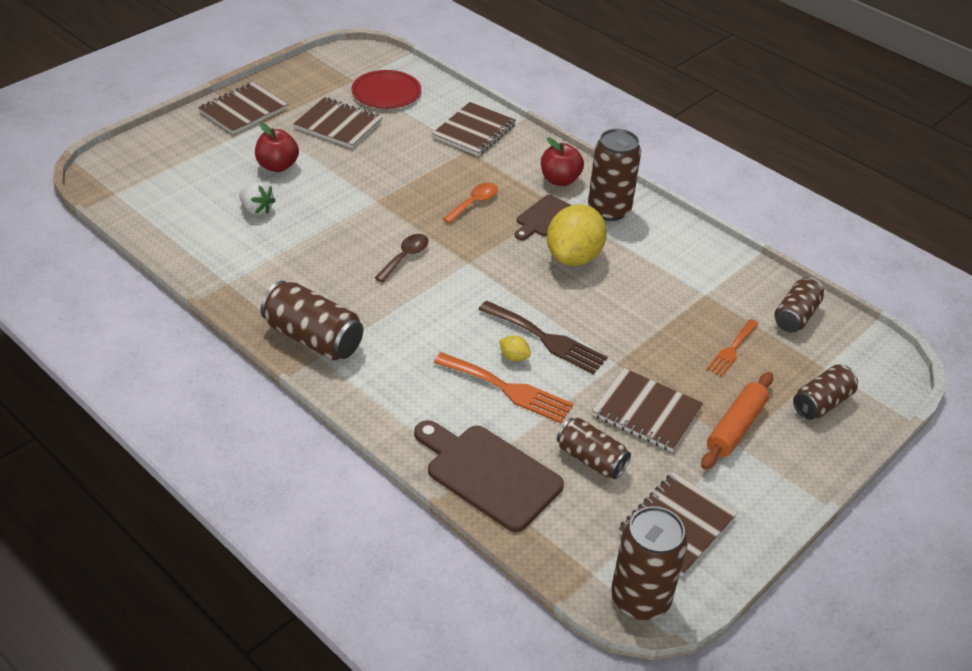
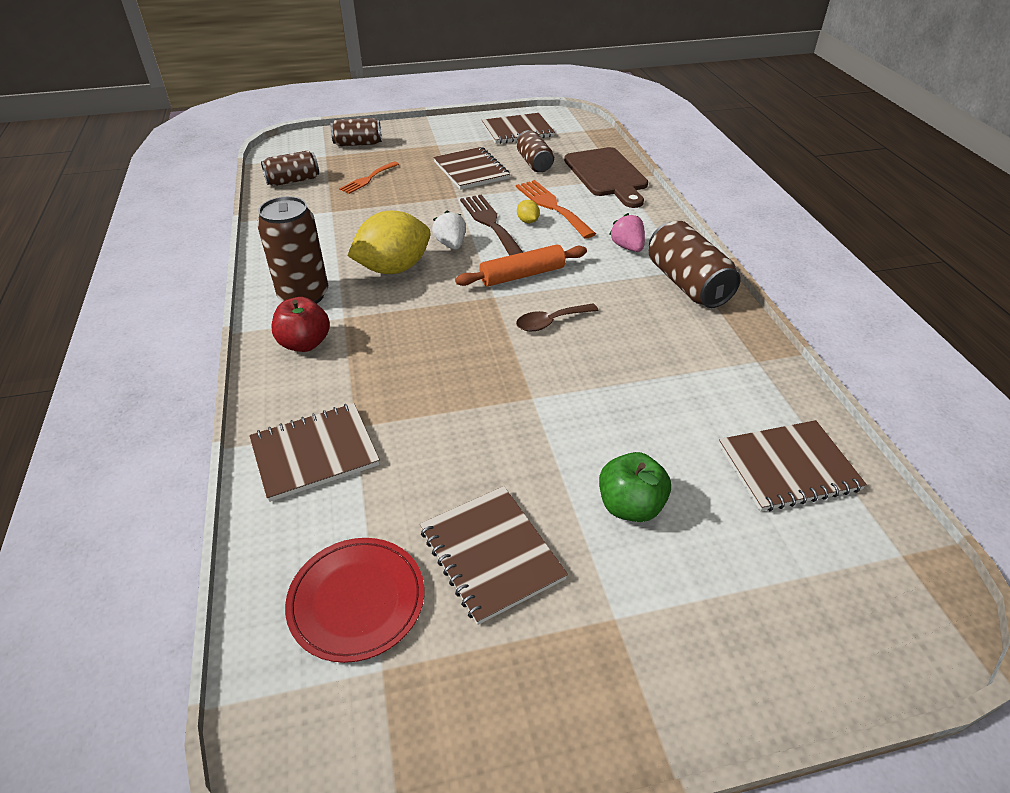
camera: 145 degrees left, 0 degrees up
(243, 110) = (635, 675): brown notebook -> brown notebook (788, 467)
(257, 209) = (690, 442): white strawberry -> white strawberry (451, 244)
(277, 166) = (630, 506): red apple -> green apple
(393, 362) = (627, 247): none -> pink strawberry
(474, 203) = (425, 352): orange spoon -> none
(544, 218) = (374, 310): brown cutting board -> none
(640, 599) = (569, 118): brown can -> none
(732, 350) = (368, 179): orange fork -> orange fork turned 150 degrees clockwise
(736, 427) = (426, 150): orange rolling pin -> orange rolling pin (522, 275)

